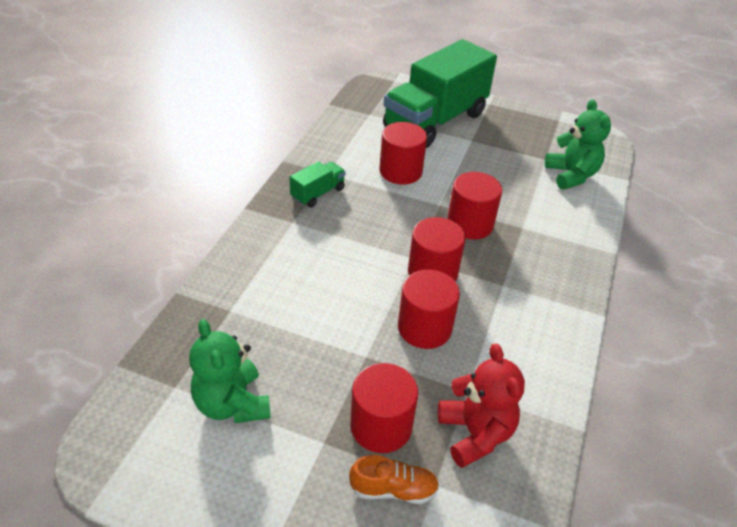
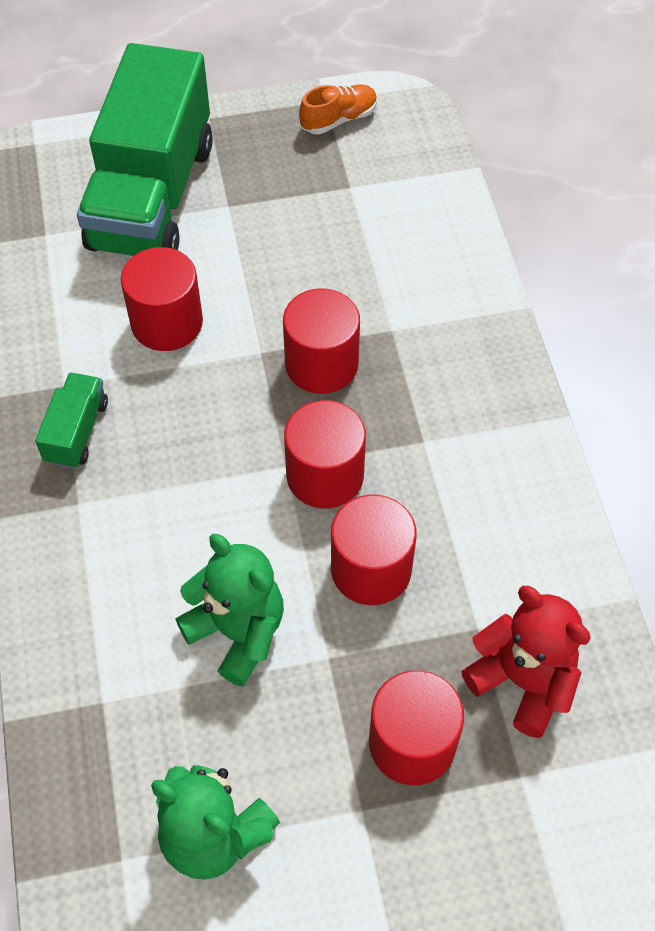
camera: 30 degrees left, 15 degrees up
(393, 489) = (480, 814): orange shoe -> orange shoe (339, 119)
(571, 175) = (400, 199): green teddy bear -> green teddy bear (237, 632)

